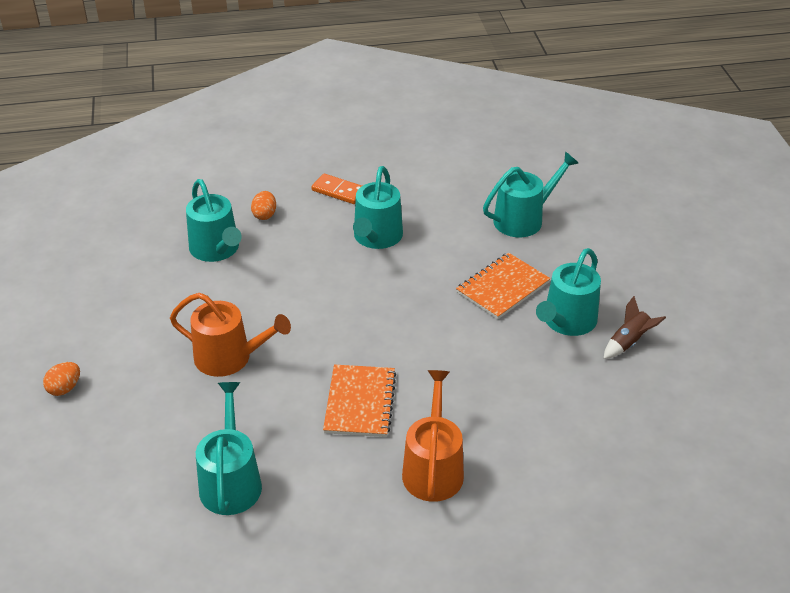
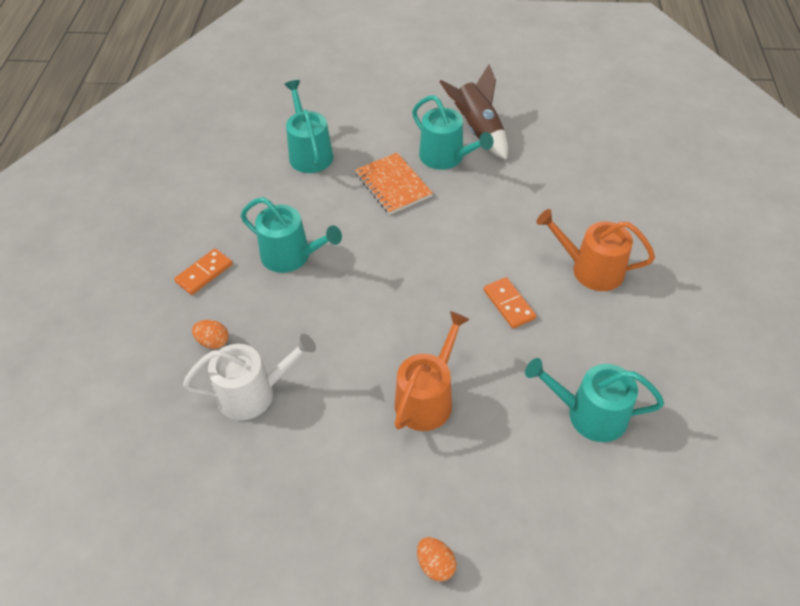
camera: 75 degrees left, 10 degrees up
(216, 249) = (253, 393): turquoise watering can -> white watering can
(360, 402) = (509, 304): orange notebook -> orange domino
(628, 342) = (478, 130): brown rocket -> brown rocket, size x1.74

